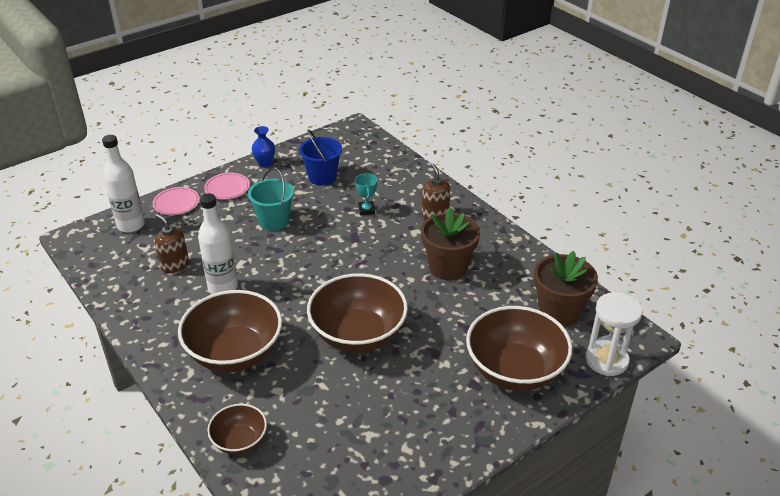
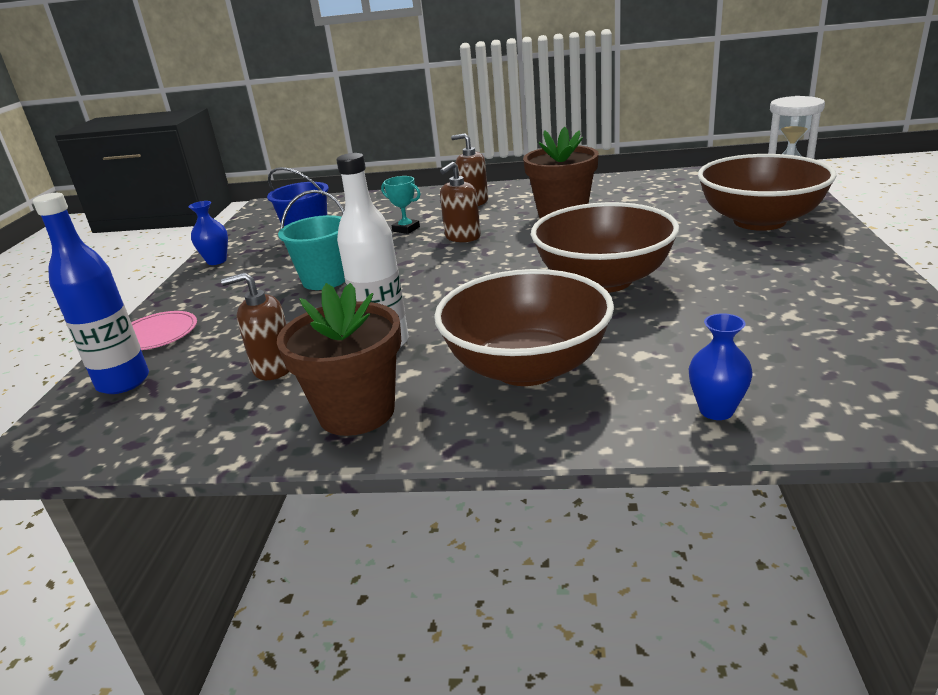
camera: 45 degrees left, 10 degrees down
(131, 225) = (123, 382): white bottle -> blue bottle
(227, 188) = (206, 293): pink plate -> none
(239, 441) = (716, 410): brown bowl -> blue vase
(374, 241) = (462, 237): none -> brown soap dispenser
(559, 312) = (696, 187): brown flower pot -> brown flower pot (356, 412)

